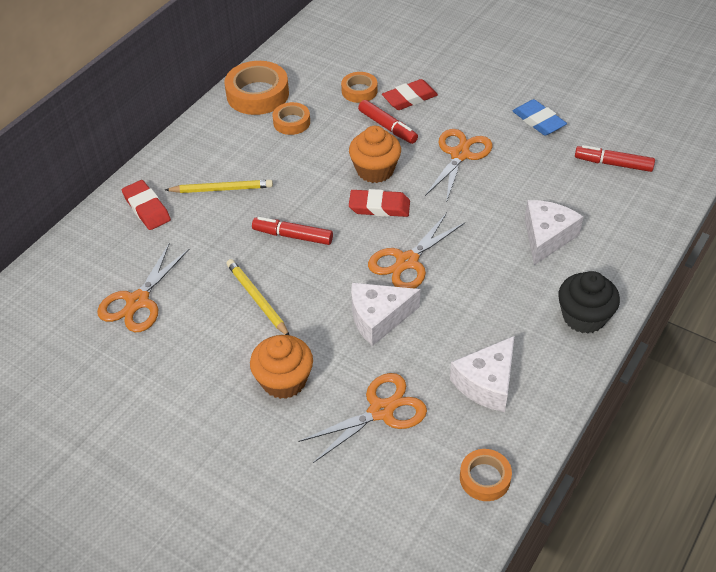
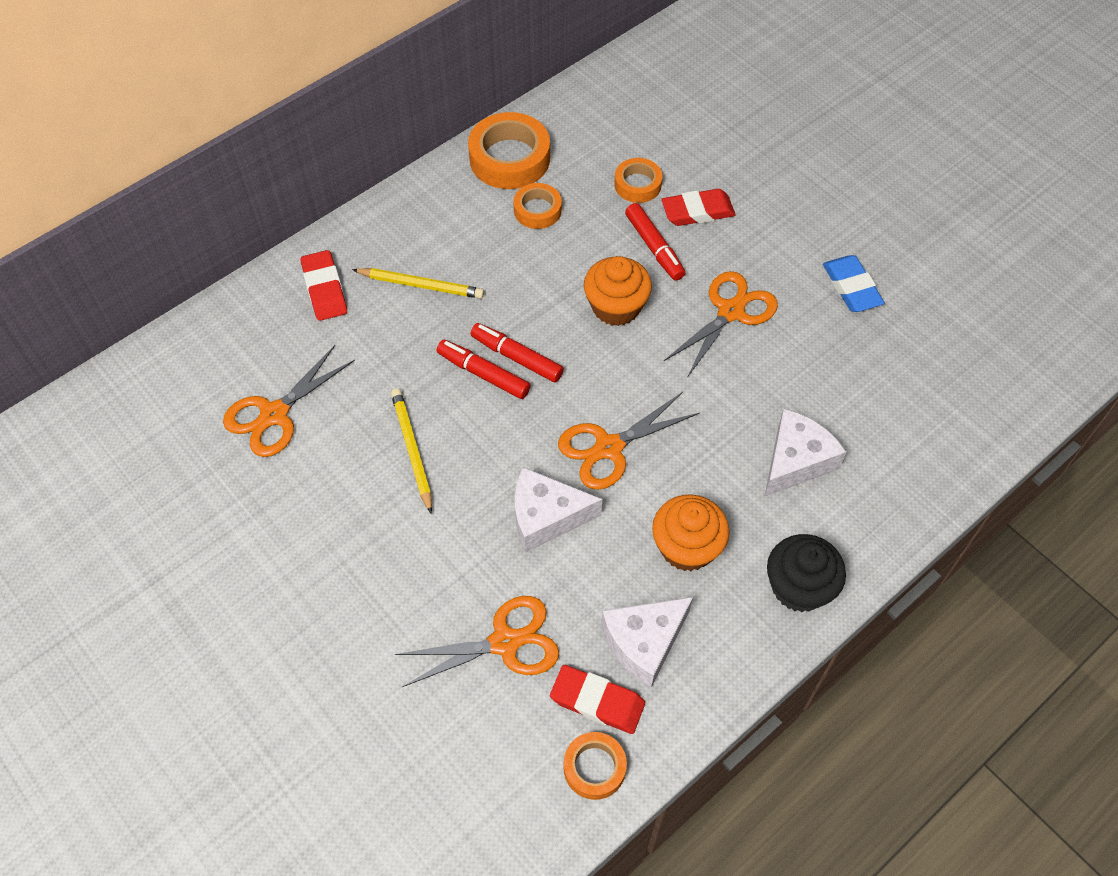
camera: 15 degrees right, 10 degrees up
(284, 380) = (406, 569): orange cupcake -> orange cupcake (687, 547)
(379, 207) = (602, 361): red eraser -> red eraser (597, 702)
(613, 164) = (924, 376): red marker -> red marker (516, 357)

